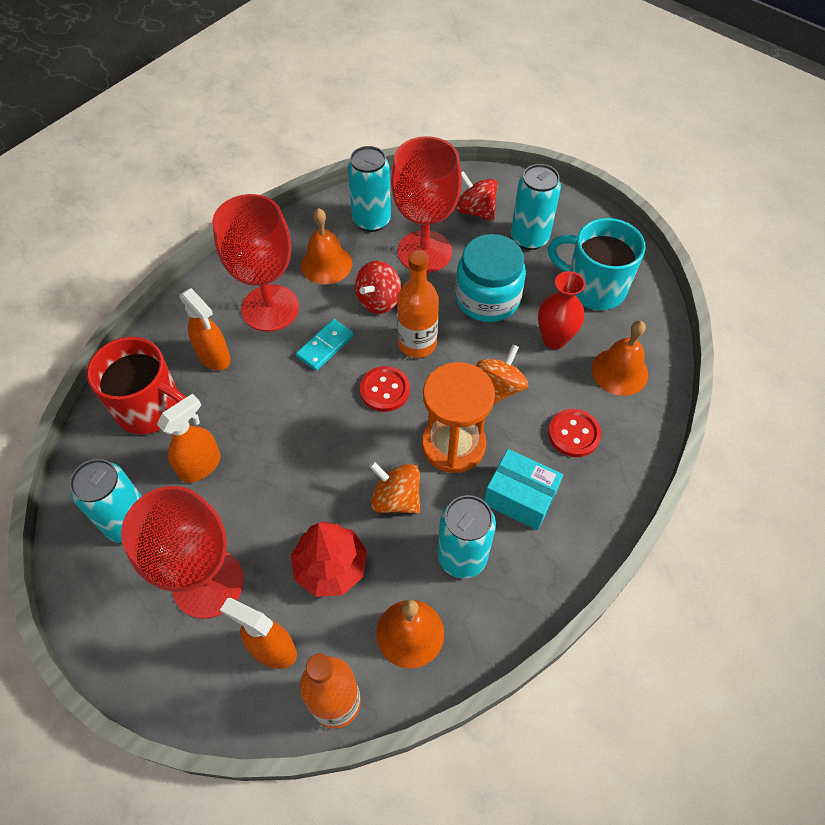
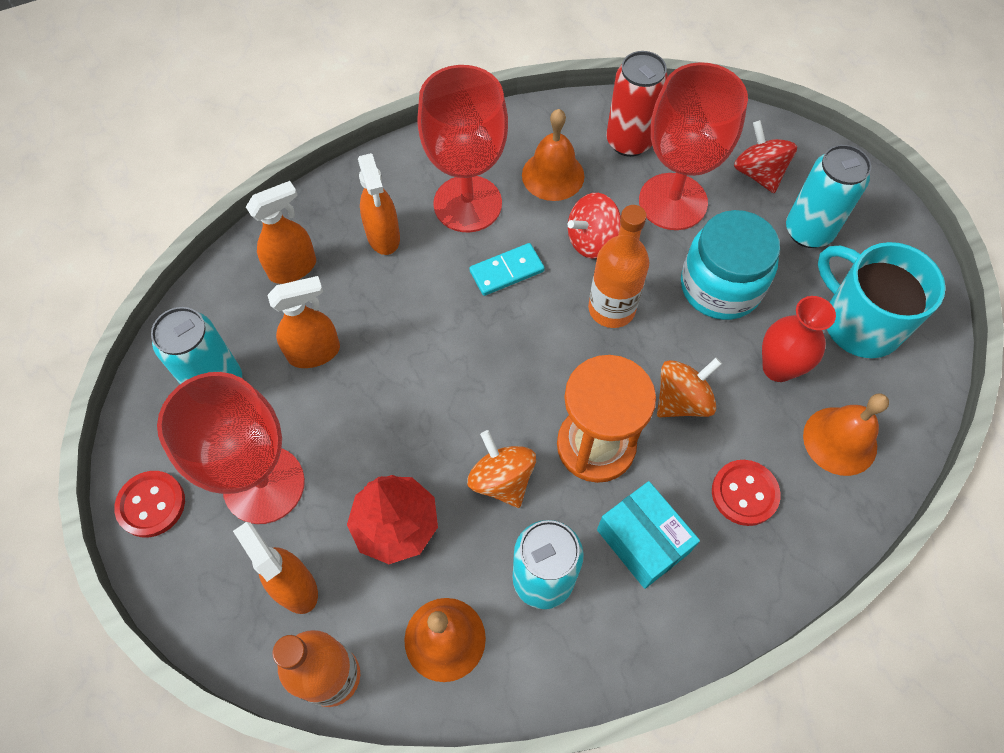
camera: 25 degrees right, 5 degrees up
(150, 408) = (293, 268): red mug -> orange spray bottle
(371, 220) = (629, 141): turquoise can -> red can
(385, 390) = (548, 349): red button -> red button (151, 504)

